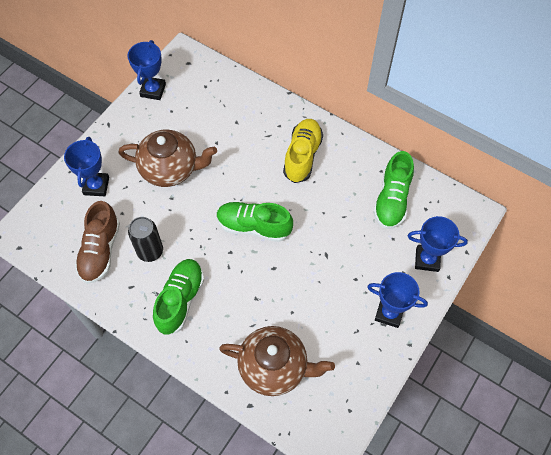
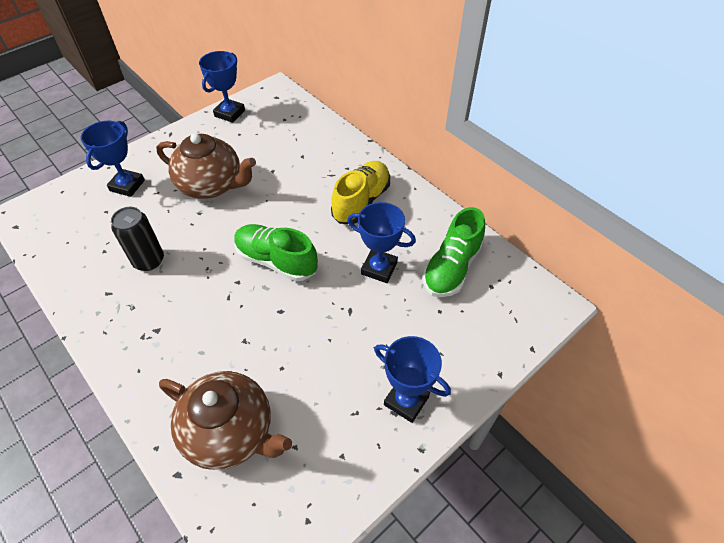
camera: 15 degrees right, 10 degrees down
(100, 251) = (96, 248): brown shoe -> none
(180, 300) = (155, 321): green shoe -> none
(427, 260) = (476, 346): blue trophy -> blue trophy (379, 268)

